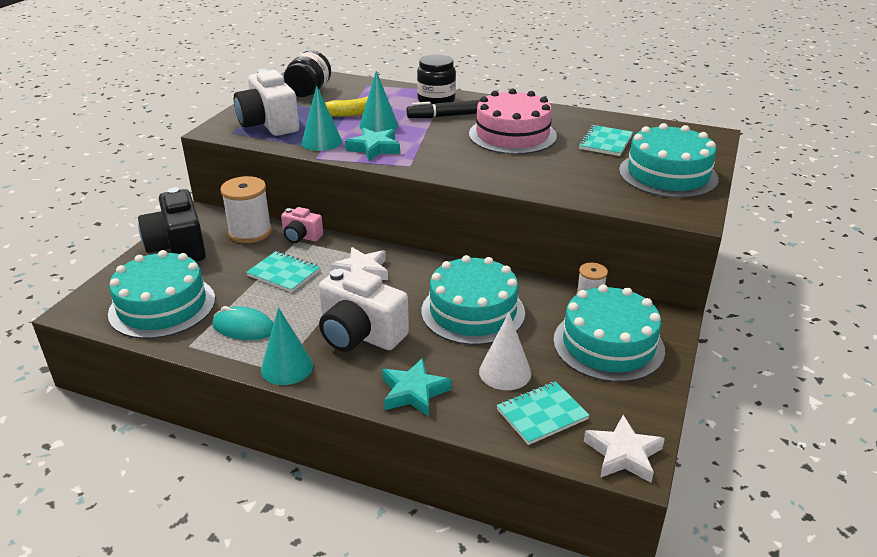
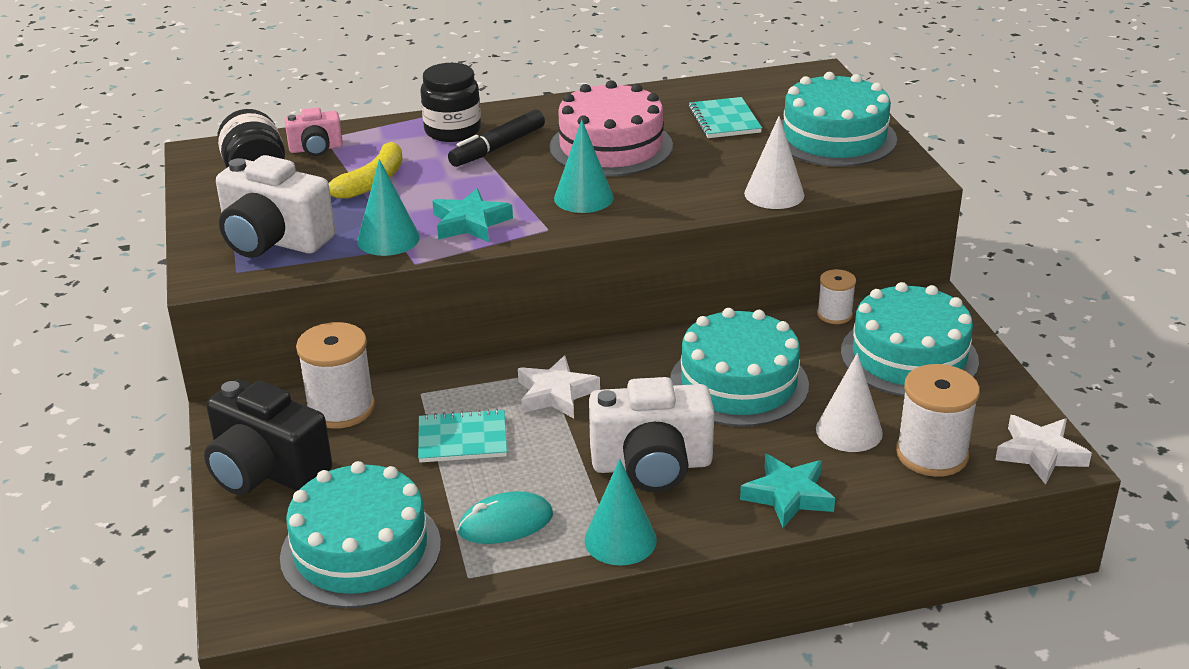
camera: 35 degrees left, 0 degrees up
(301, 237) = (419, 385): pink camera -> pink camera (316, 149)
(378, 125) = (428, 190): turquoise cone -> turquoise cone (583, 198)
(542, 414) = (931, 454): turquoise notebook -> white spool
(576, 193) = (774, 194): none -> white cone

